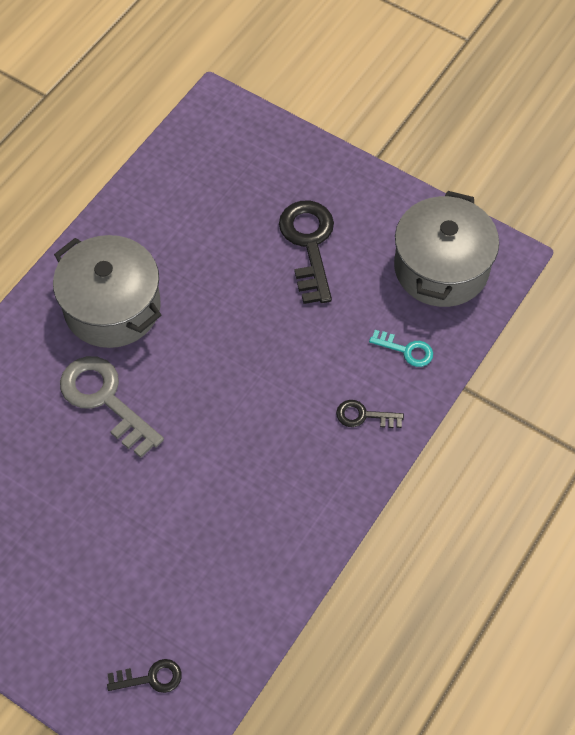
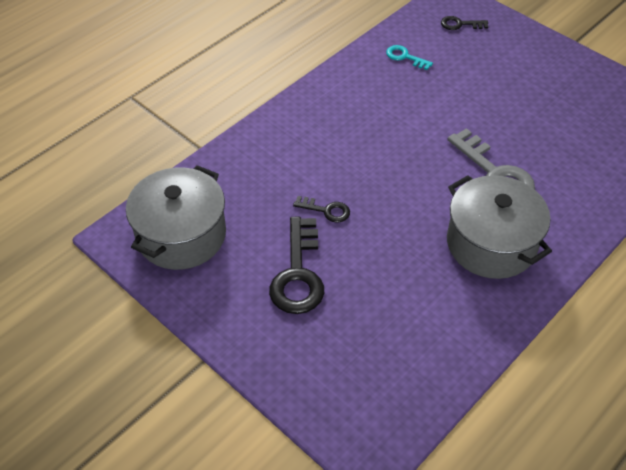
camera: 170 degrees left, 10 degrees down
(364, 416) = (286, 136): black key -> black key (326, 210)
(406, 350) = (237, 175): turquoise key -> turquoise key (405, 57)

